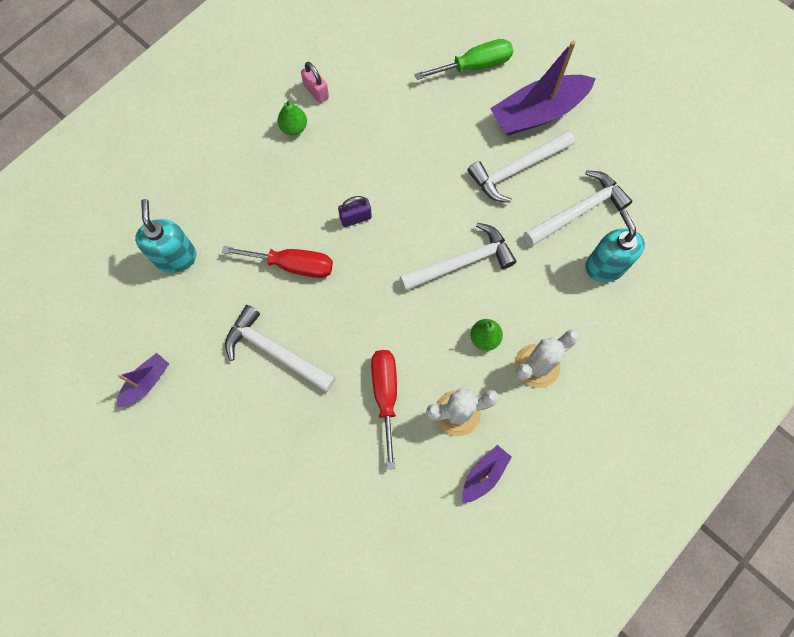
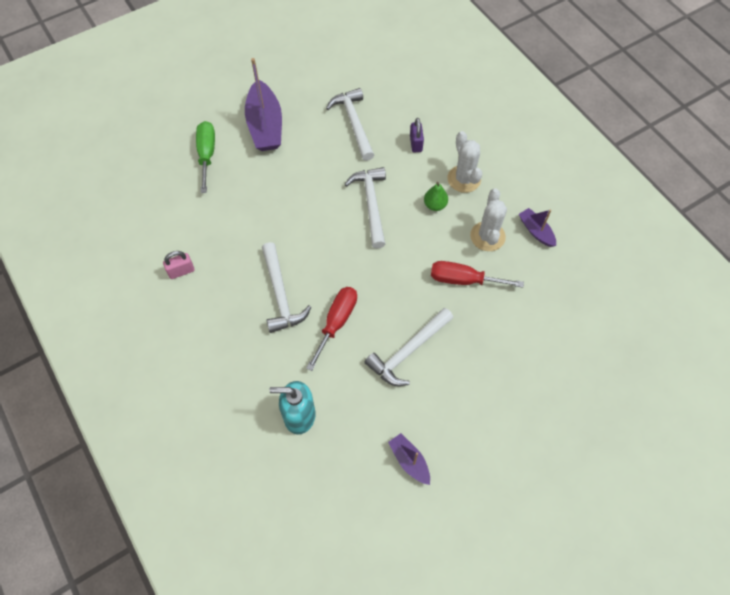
camera: 75 degrees left, 10 degrees down
(294, 127) = (209, 295): green pear -> none
(355, 218) = (310, 267): purple padlock -> purple padlock (416, 143)
(516, 169) = (307, 151): white hammer -> white hammer (280, 295)
(605, 266) = (401, 120): turquoise soap dispenser -> none

